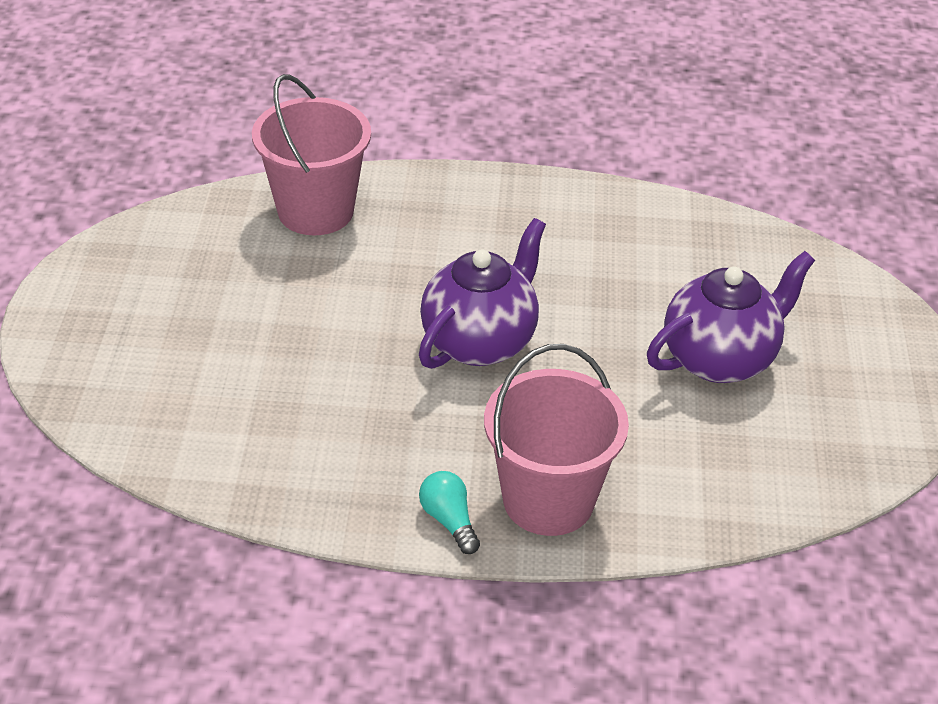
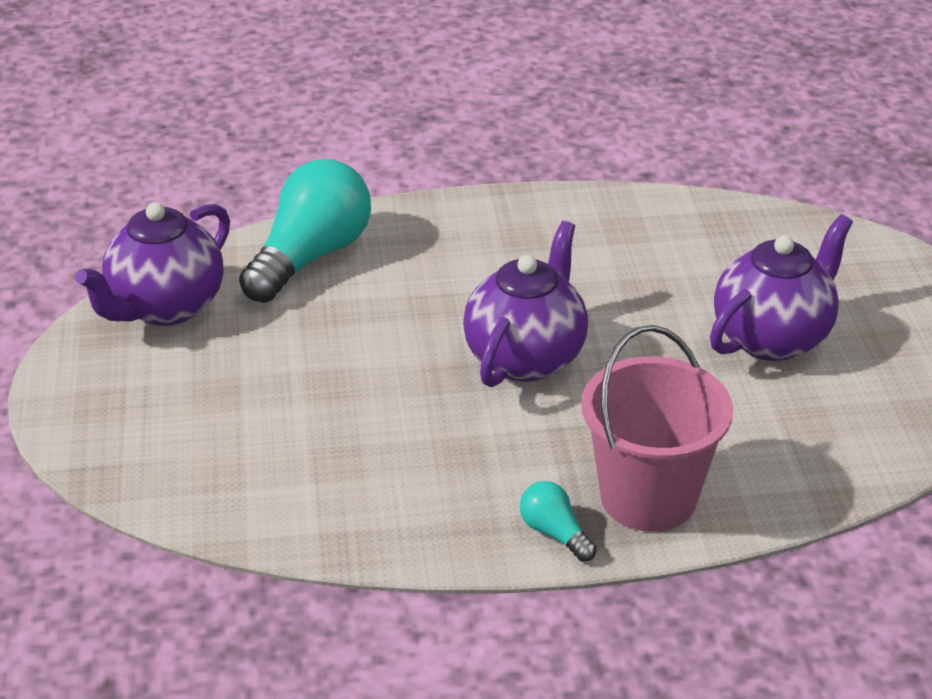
camera: 10 degrees left, 5 degrees down
(170, 241) = (165, 307): none -> purple teapot
(315, 211) = (310, 257): pink bucket -> turquoise light bulb

